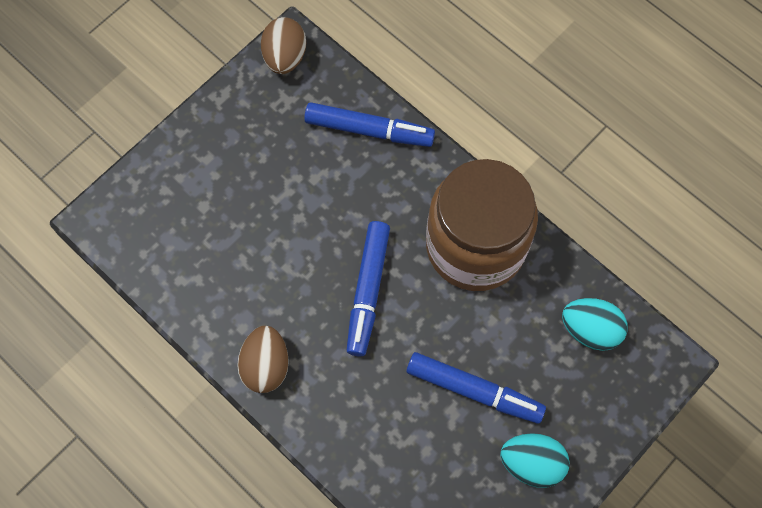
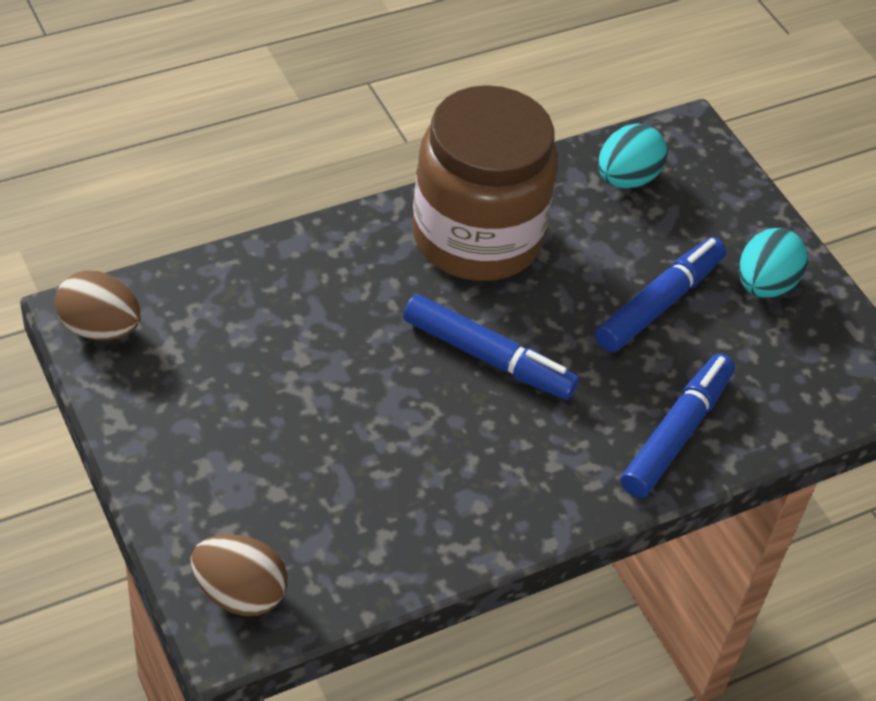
camera: 75 degrees left, 20 degrees down
(266, 365) = (544, 497): brown egg -> brown egg (239, 593)
(368, 130) = (263, 280): blue marker -> blue marker (675, 434)

